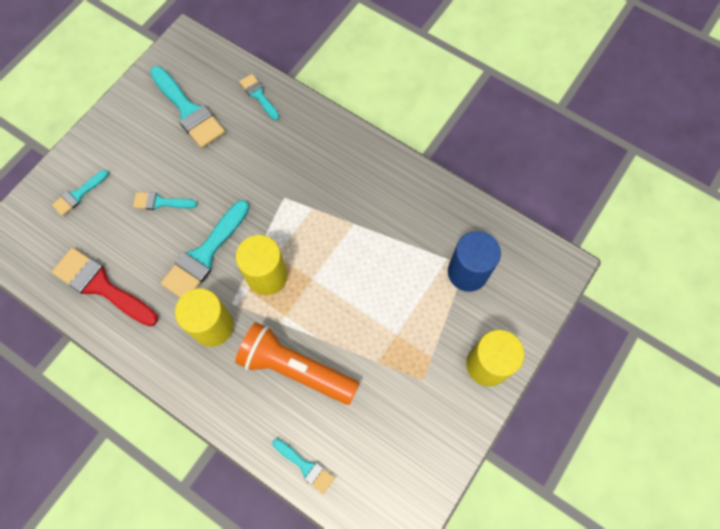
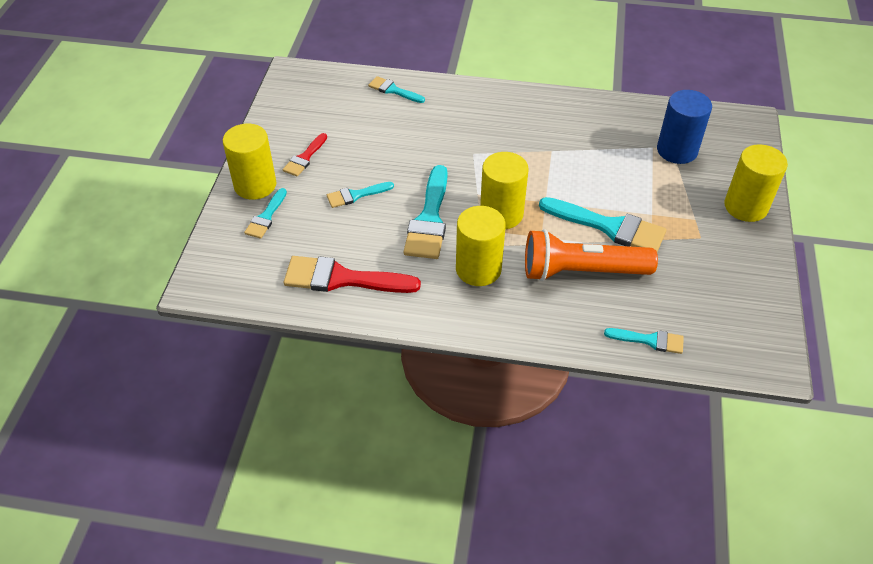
camera: 25 degrees left, 20 degrees down
(88, 156) = (255, 185): none -> yellow cylinder
(143, 143) = (305, 157): none -> red brush
(188, 110) = (333, 121): turquoise brush -> turquoise brush (609, 227)

